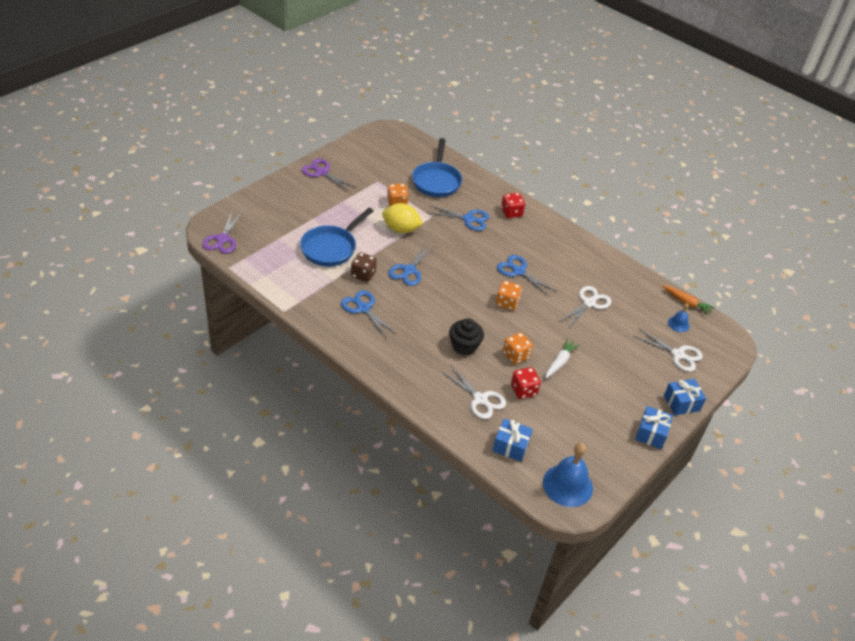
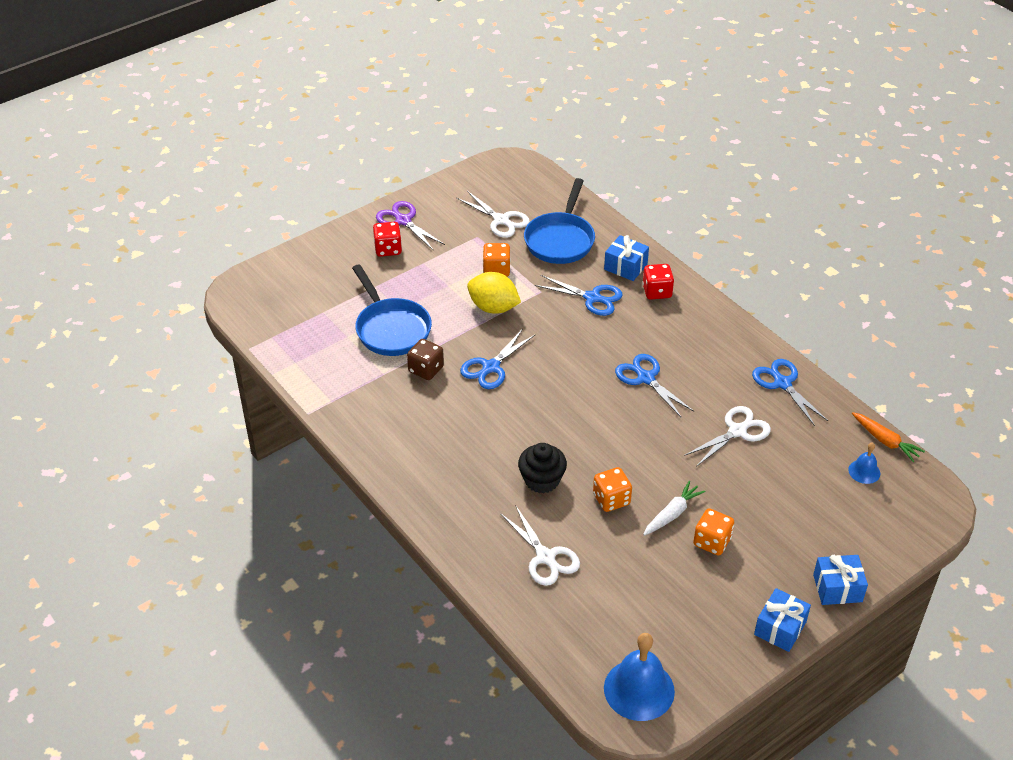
camera: 15 degrees right, 0 degrees up
(222, 239) = (249, 309): purple scissors -> none
(331, 248) = (391, 329): blue pan -> blue pan turned 75 degrees counterclockwise
(363, 308) = (415, 417): blue scissors -> blue scissors (782, 383)
(507, 303) = (617, 423): orange dice -> orange dice (712, 542)
(510, 446) = (572, 627): blue gift -> blue gift (625, 267)
(523, 390) = (610, 550): red dice -> red dice (388, 249)
(678, 354) = (851, 516): white scissors -> white scissors (501, 220)

